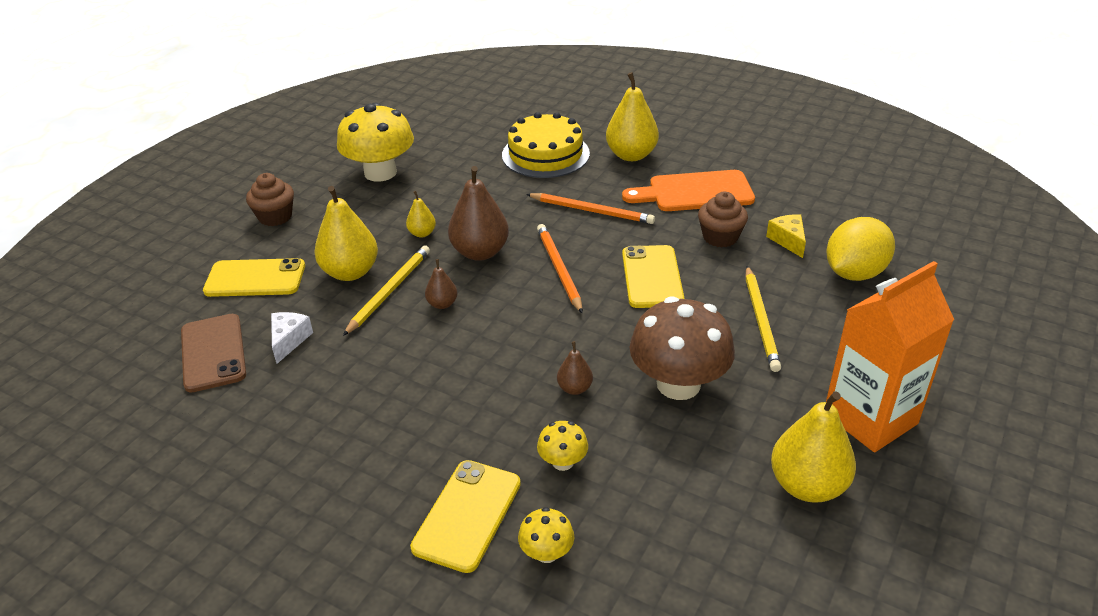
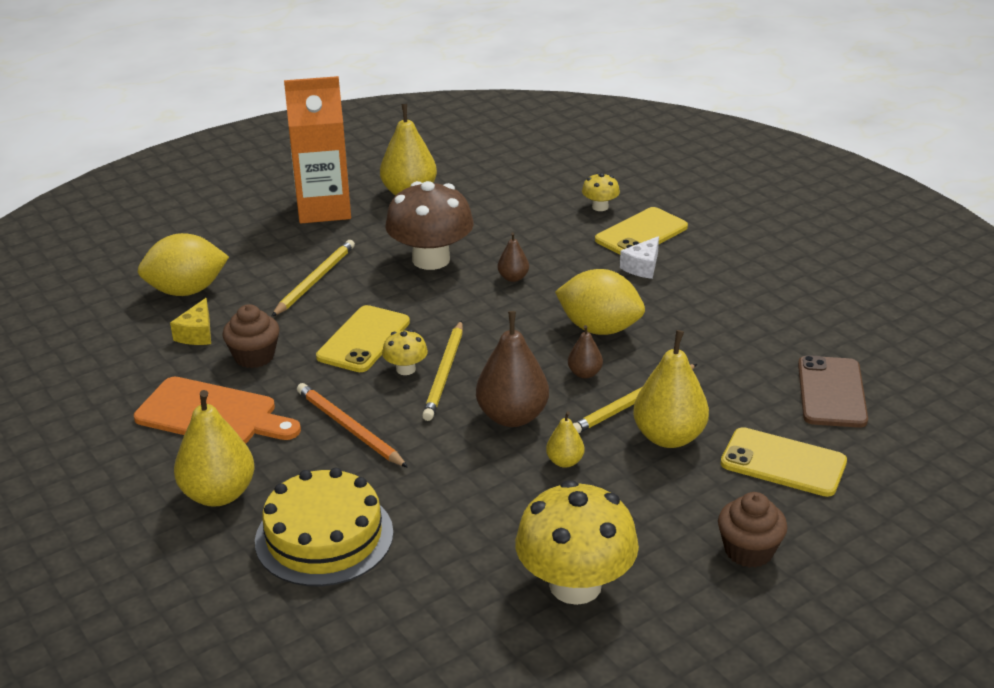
camera: 155 degrees left, 5 degrees down
(289, 340) = (752, 382): white cheese -> white cheese (642, 267)
(451, 354) = (599, 328): none -> yellow lemon
(559, 269) = (445, 373): orange pencil -> yellow pencil
(563, 462) = (557, 241): yellow mushroom -> yellow mushroom (406, 369)

